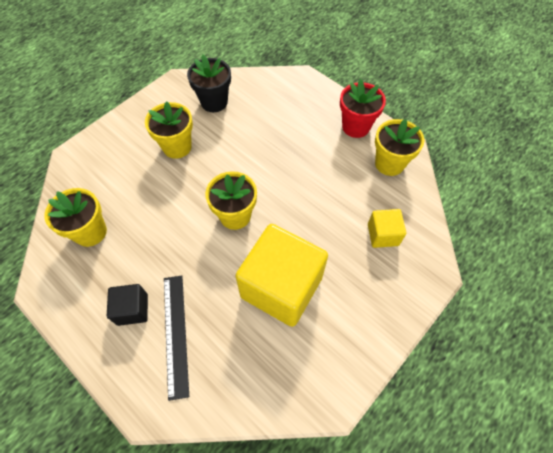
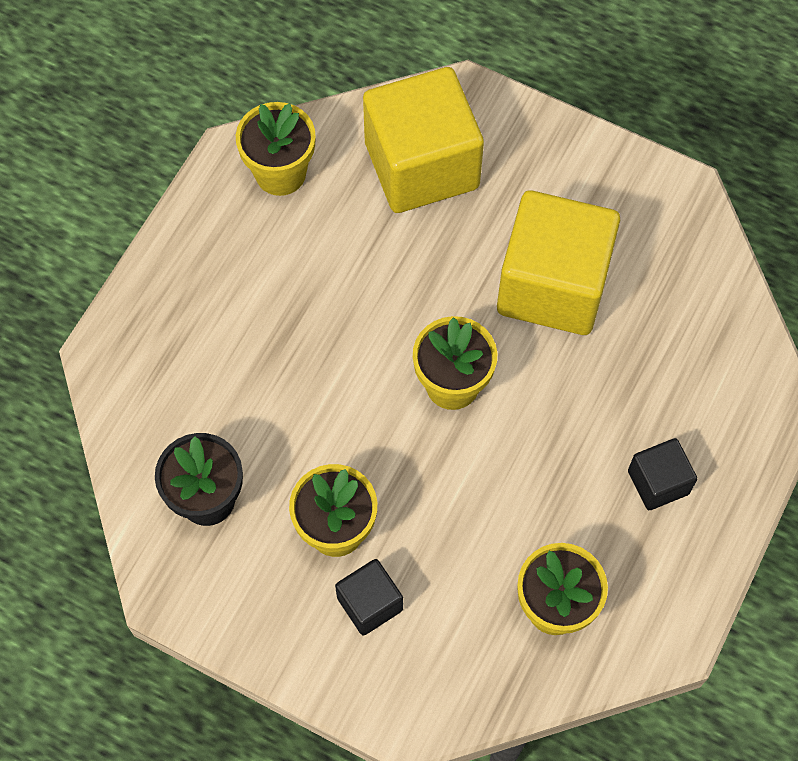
camera: 105 degrees left, 5 degrees up
(134, 152) = (369, 603): none -> black cube
(176, 334) = (671, 407): black ruler -> none
(356, 127) = (210, 236): red flower pot -> none
(383, 235) = (421, 165): yellow cube -> yellow cube, size x2.10

